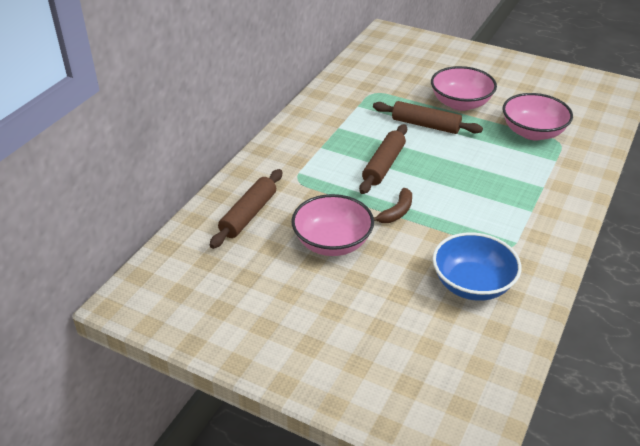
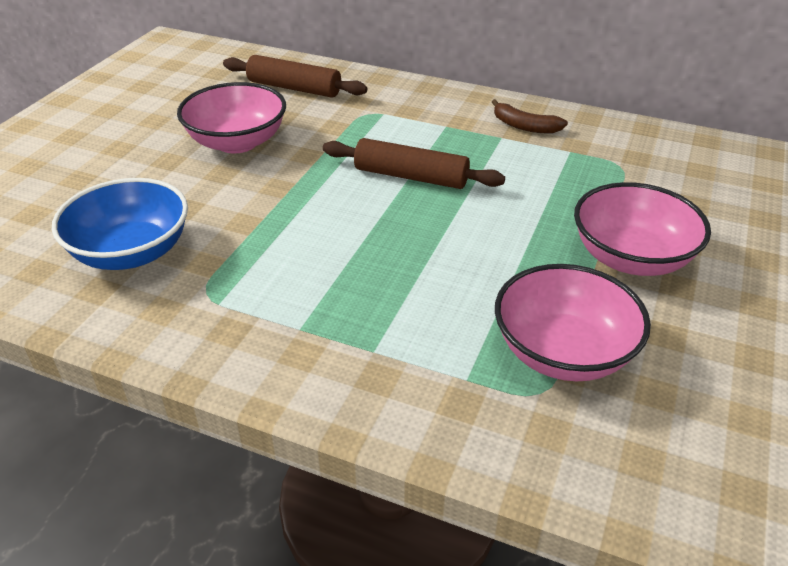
camera: 85 degrees right, 0 degrees up
(396, 212) = (297, 188): brown banana -> brown banana (524, 126)
(425, 125) = (538, 216): brown rolling pin -> none

